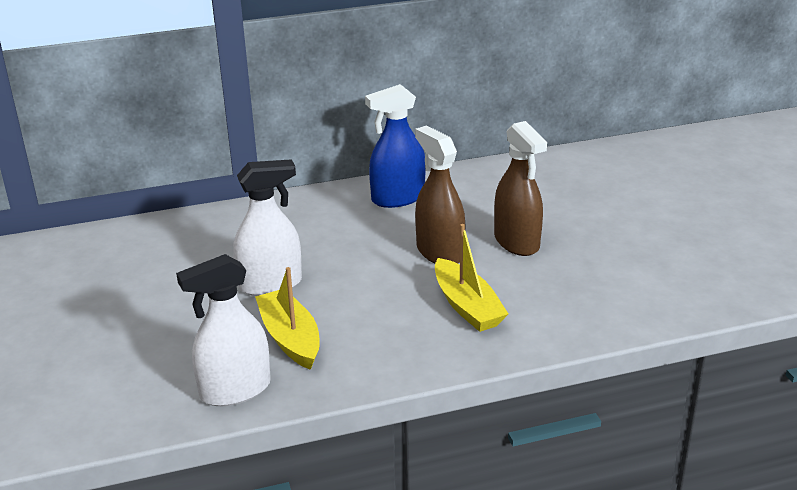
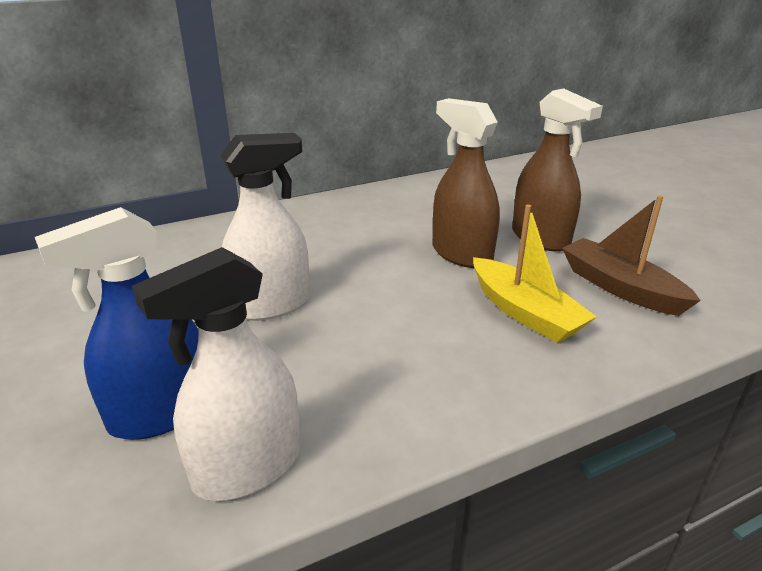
camera: 10 degrees left, 0 degrees up
(290, 338) = (313, 375): yellow boat -> none
(398, 198) = (392, 204): blue spray bottle -> blue spray bottle (161, 413)
(558, 292) = (620, 287): none -> brown boat

